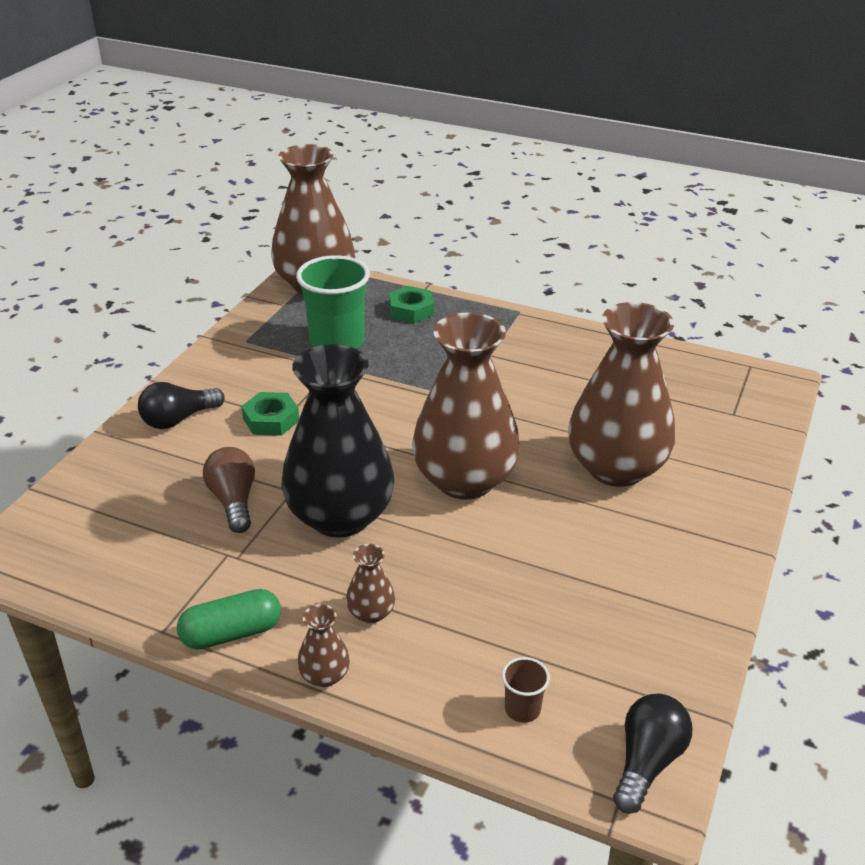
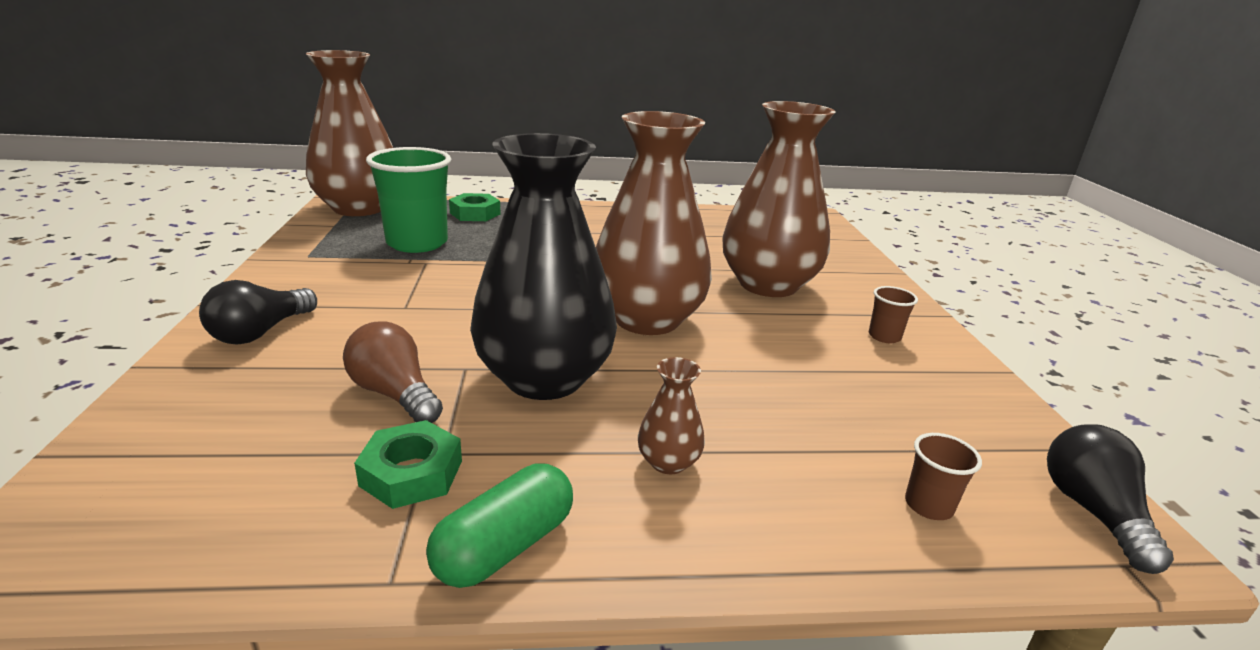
camera: 30 degrees left, 10 degrees down
(271, 420) = (388, 311): green nut -> green nut (411, 473)
(324, 675) = (679, 554): brown vase -> none
(666, 558) = (884, 336): none -> brown cup

